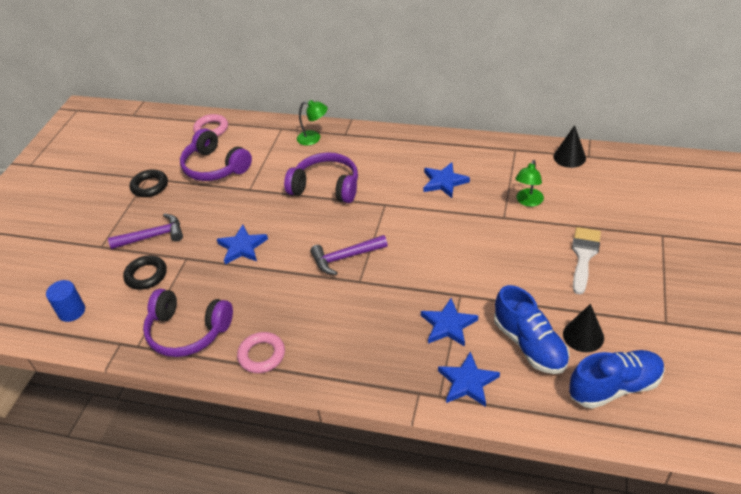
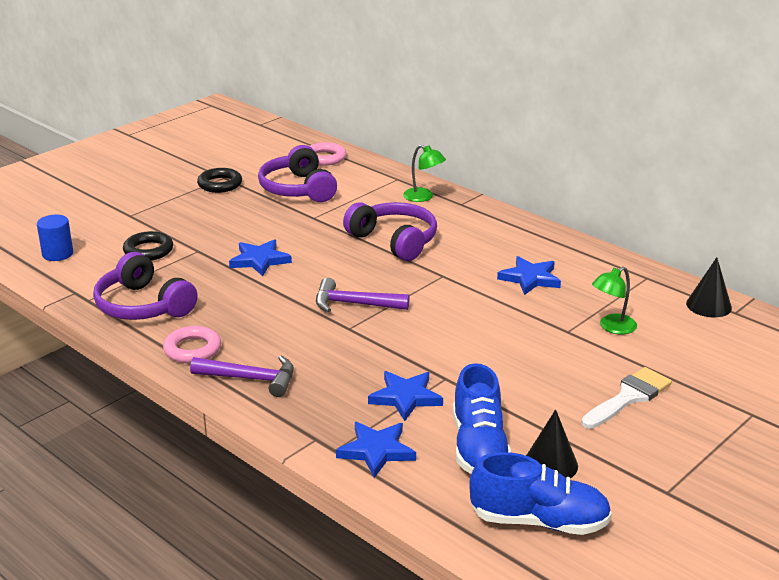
camera: 25 degrees right, 15 degrees down
(153, 236) = (184, 223): purple hammer -> purple hammer (251, 379)

